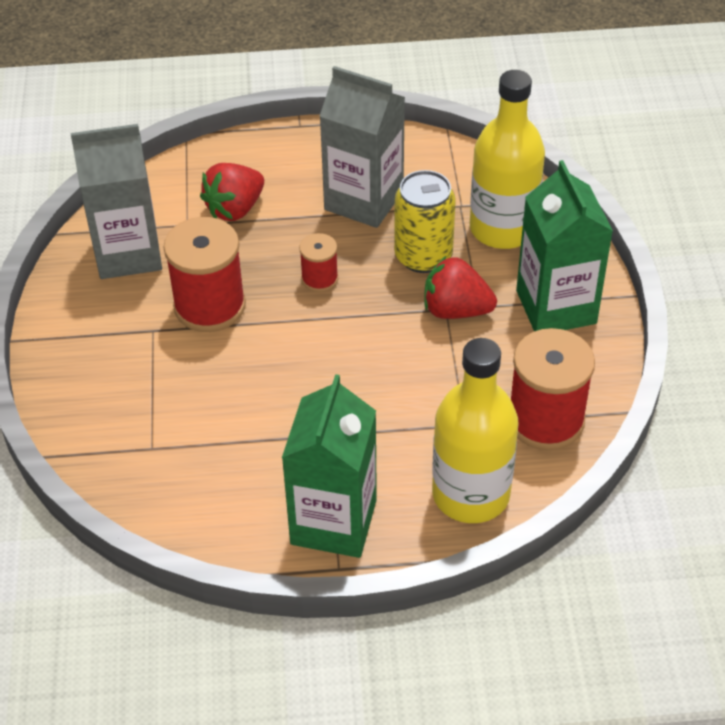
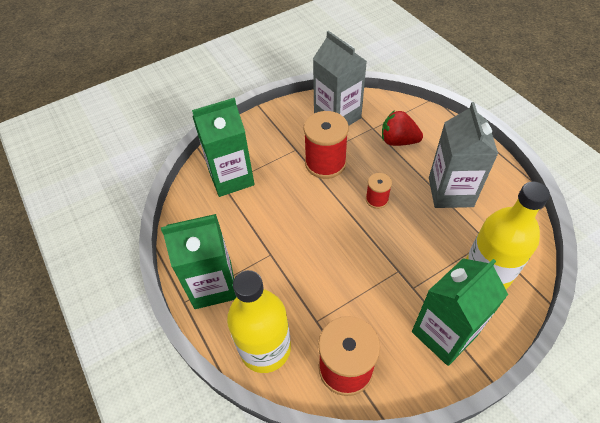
camera: 65 degrees right, 5 degrees up
(145, 432) = (231, 178): none -> green carton
(423, 256) = (430, 240): yellow can -> none
(456, 310) = (401, 276): red strawberry -> none

